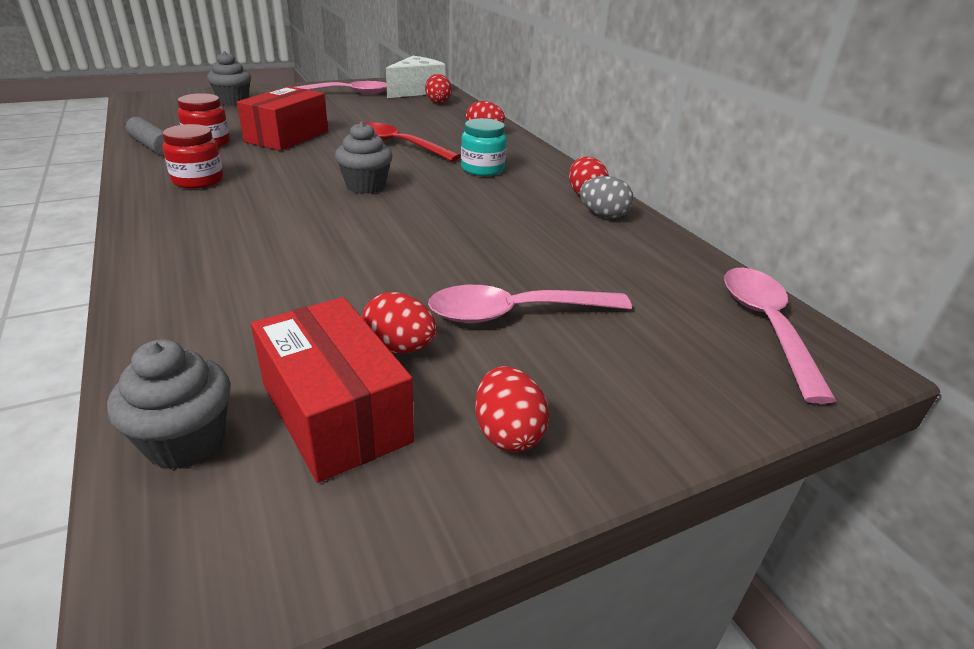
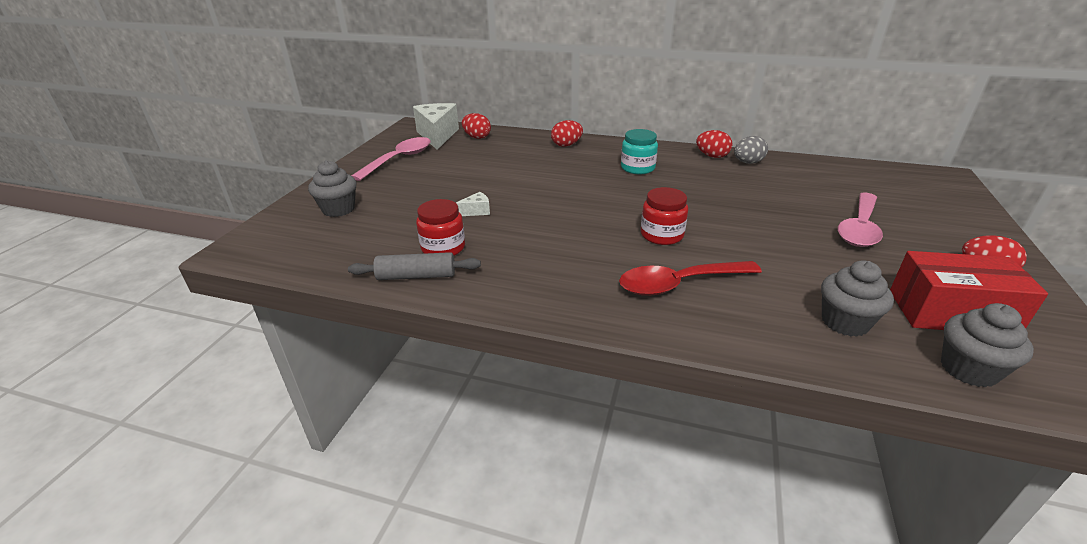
camera: 45 degrees left, 0 degrees up
(198, 180) = (537, 273): red jar -> red jar (661, 235)
(287, 136) = (476, 211): red box -> white cheese
(366, 186) = (626, 213): grey cupcake -> grey cupcake (845, 322)
(397, 145) = (555, 179): red spoon -> red spoon (679, 284)
(399, 347) = (883, 272): red egg -> none
(765, 325) = (904, 177): pink spoon -> none

